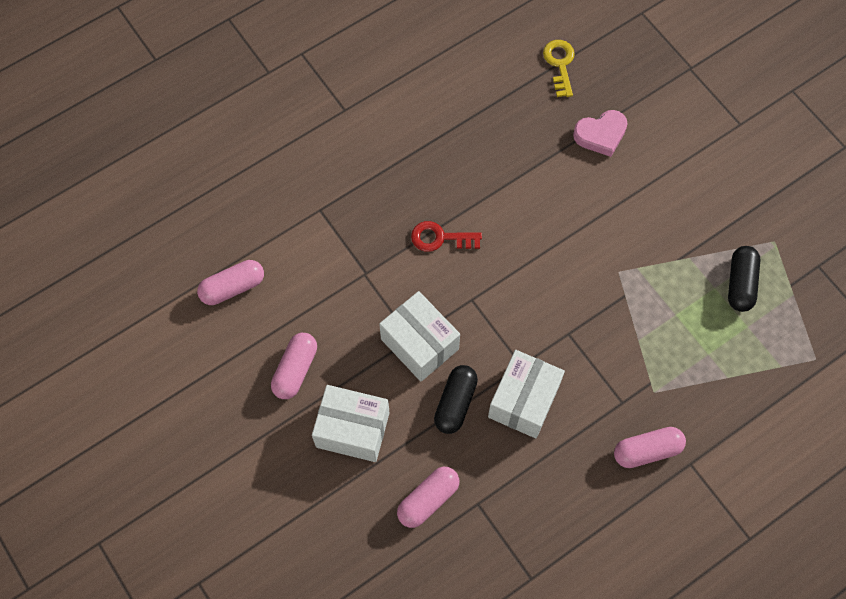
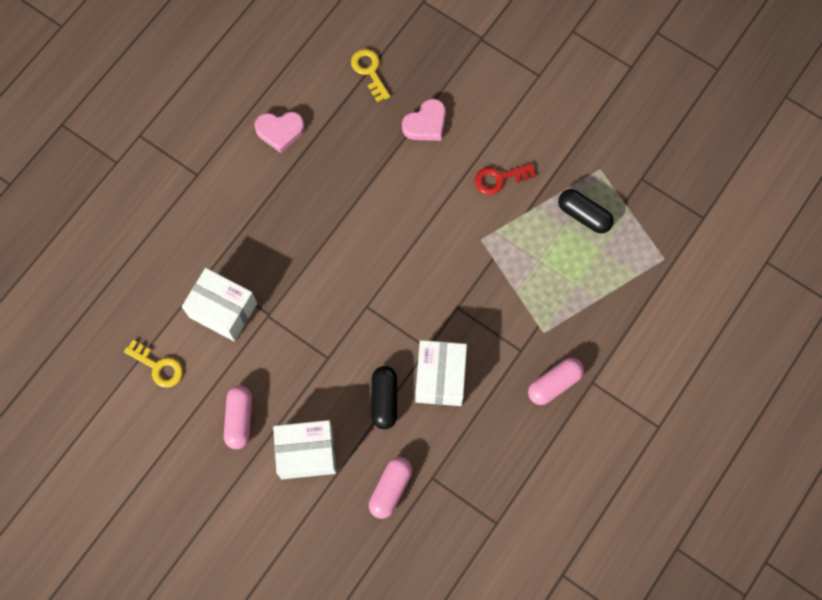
camera: 20 degrees left, 5 degrees up
(232, 287) = (158, 366): pink capsule -> yellow key
(419, 344) = (336, 360): white box -> white box (223, 310)
(440, 238) = (321, 261): red key -> red key (499, 179)
(445, 94) = (280, 131): none -> pink heart
(740, 283) = (584, 215): black capsule -> black capsule turned 45 degrees counterclockwise

